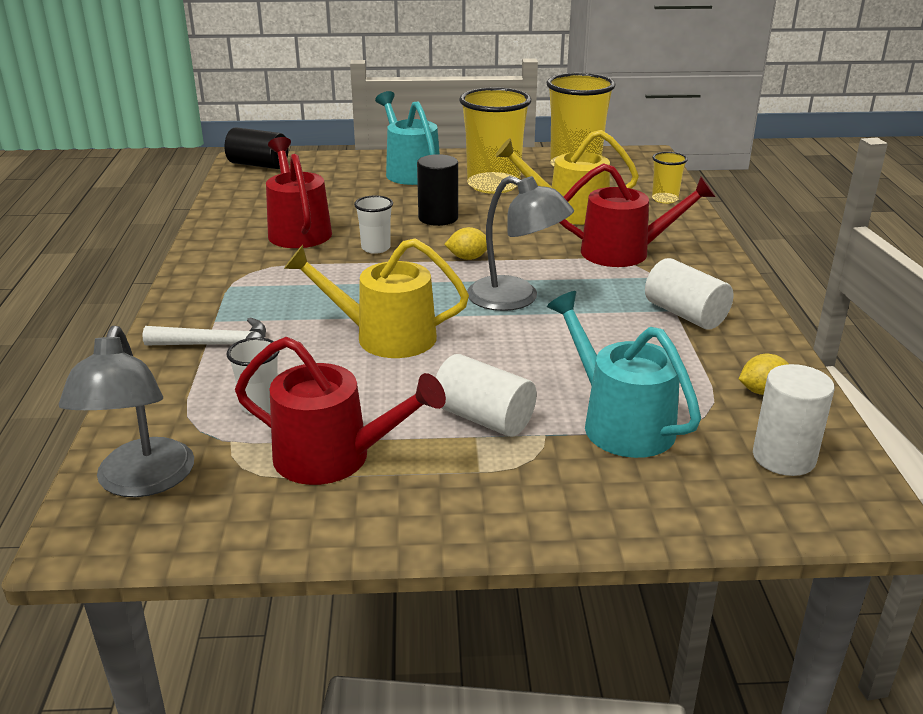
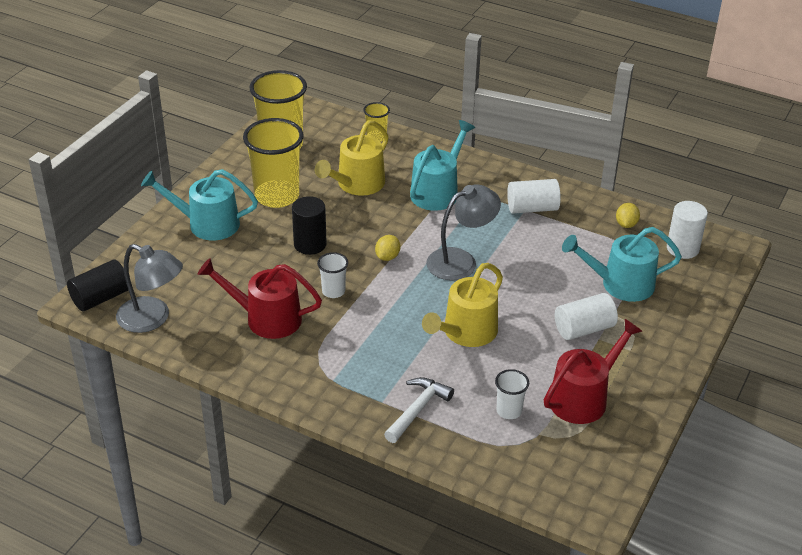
camera: 60 degrees left, 10 degrees up
(141, 482) = (557, 481): grey lamp -> grey lamp (152, 319)
(624, 252) = (437, 191): red watering can -> turquoise watering can

